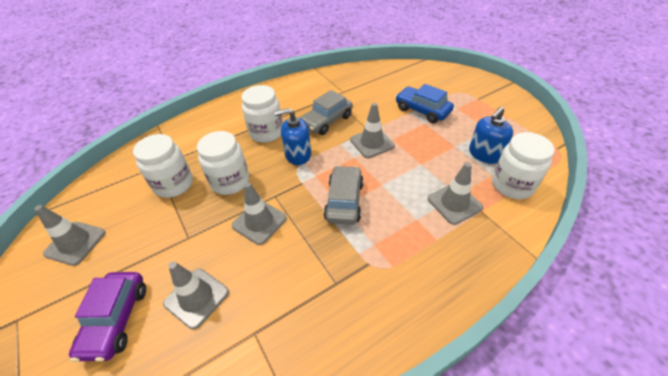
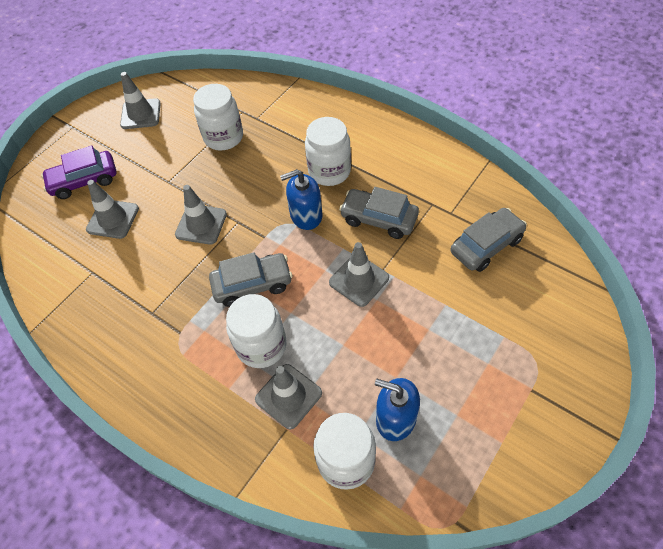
camera: 70 degrees right, 10 degrees up
(230, 181) = (243, 177): white jar -> white jar (261, 346)
(298, 154) = (306, 215): blue soap dispenser -> blue soap dispenser turned 75 degrees counterclockwise
(375, 86) = (486, 245): none -> grey car
(422, 110) = (457, 319): blue car -> none

